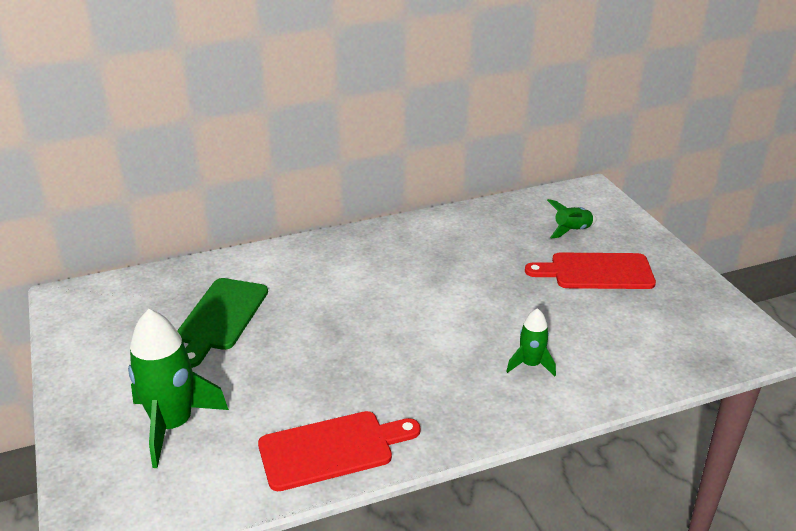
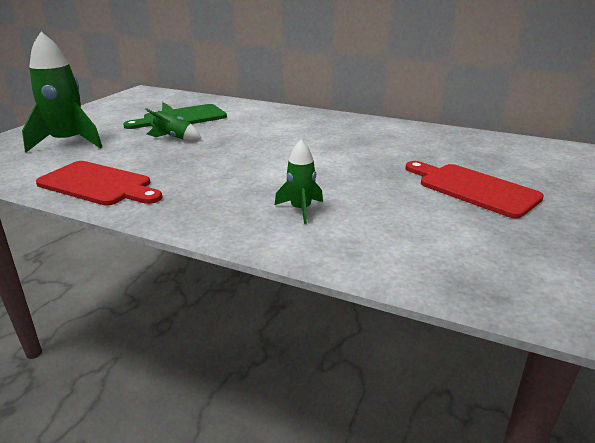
camera: 45 degrees right, 5 degrees down
(571, 231) = (498, 162): green rocket -> green rocket (174, 138)

